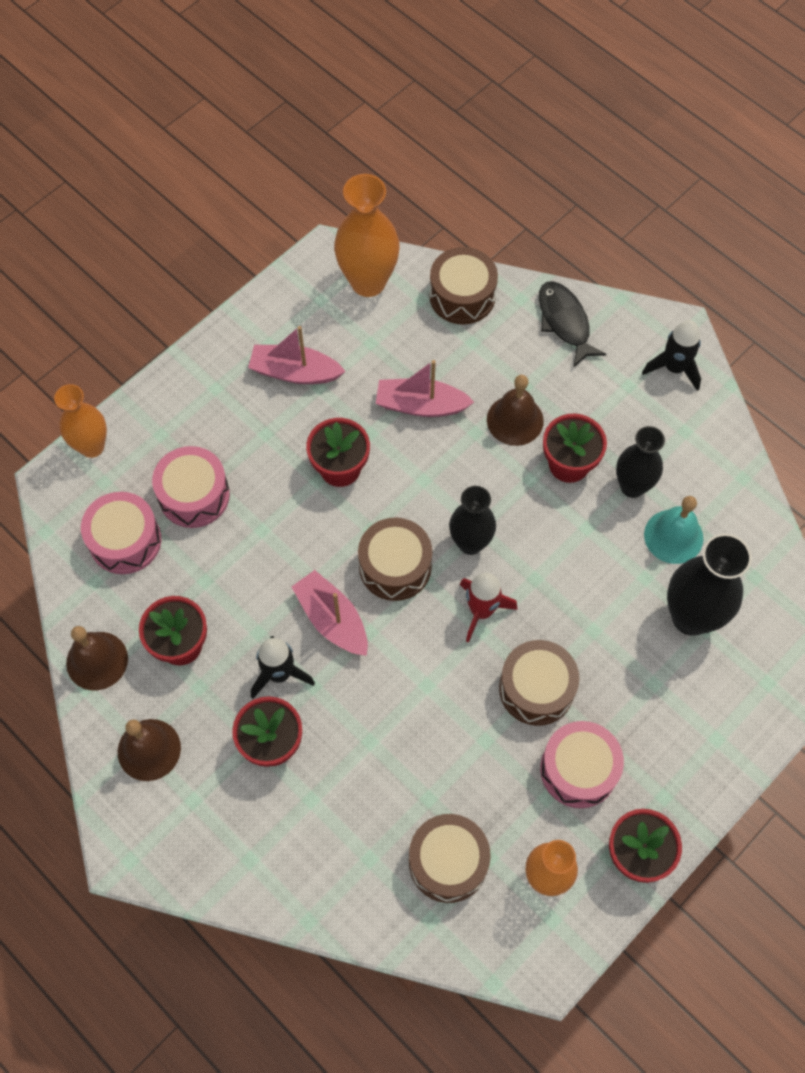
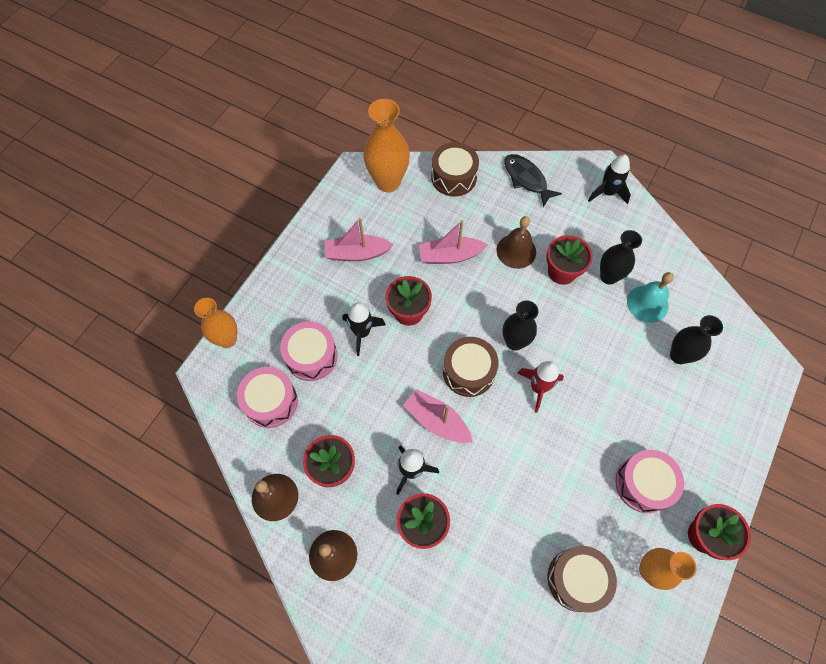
camera: 15 degrees left, 0 degrees up
(269, 480) = (362, 332): none -> black rocket
(536, 689) = (594, 433): brown drum -> none
(691, 617) = (679, 355): black vase -> black vase, size x0.66

